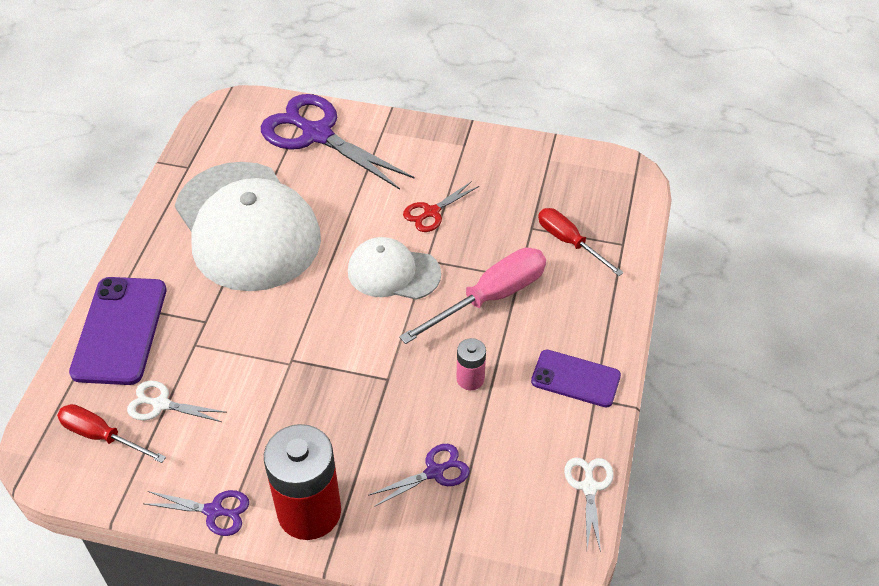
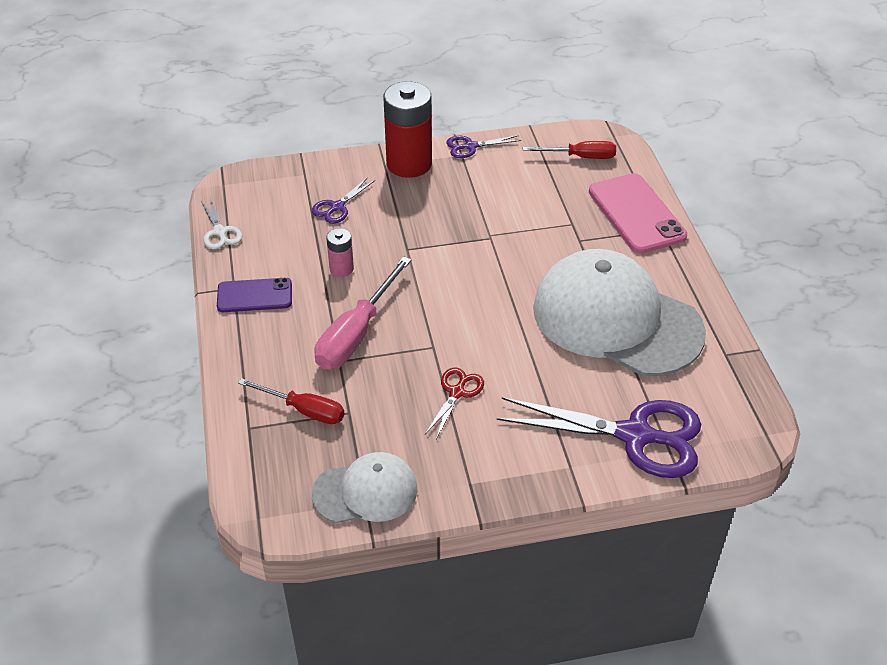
camera: 155 degrees right, 5 degrees down
(119, 330) = (636, 214): purple phone -> pink phone
(161, 404) = (559, 184): white scissors -> none
(393, 272) = (456, 325): white cap -> white cap (365, 491)

